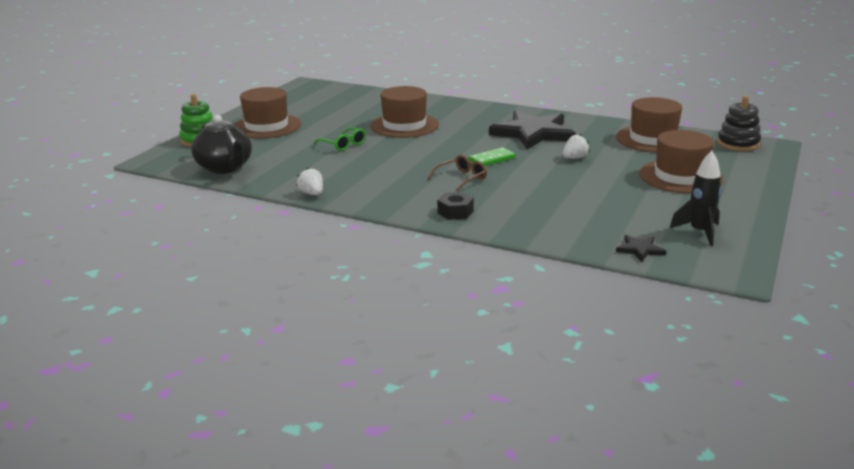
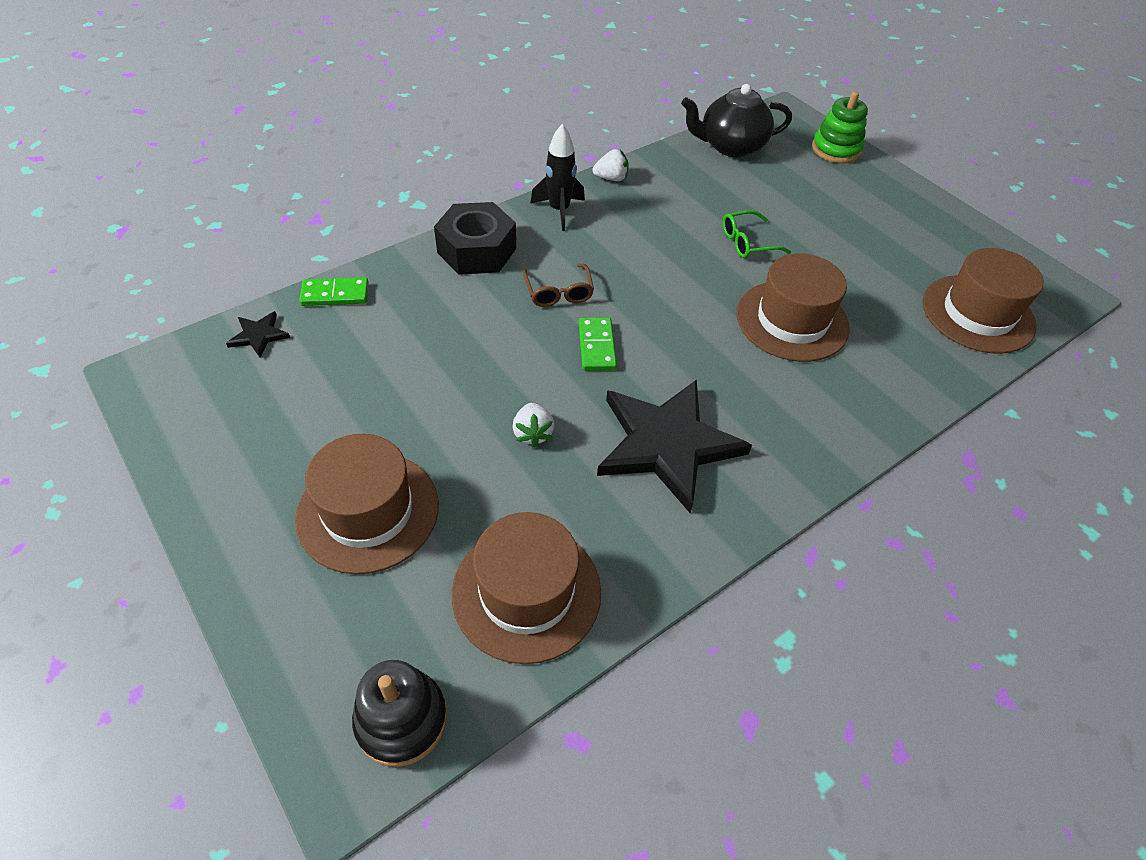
camera: 115 degrees right, 25 degrees up
(266, 126) = (861, 204): brown hat -> brown hat (978, 314)
(455, 212) = (477, 250): black nut -> black nut, size x1.80
(566, 241) = (335, 294): none -> green domino
(699, 232) = (230, 409): black rocket -> black rocket (559, 210)

